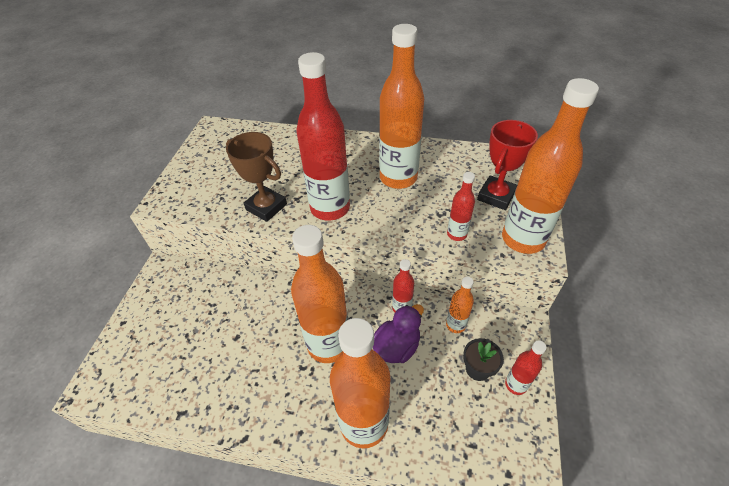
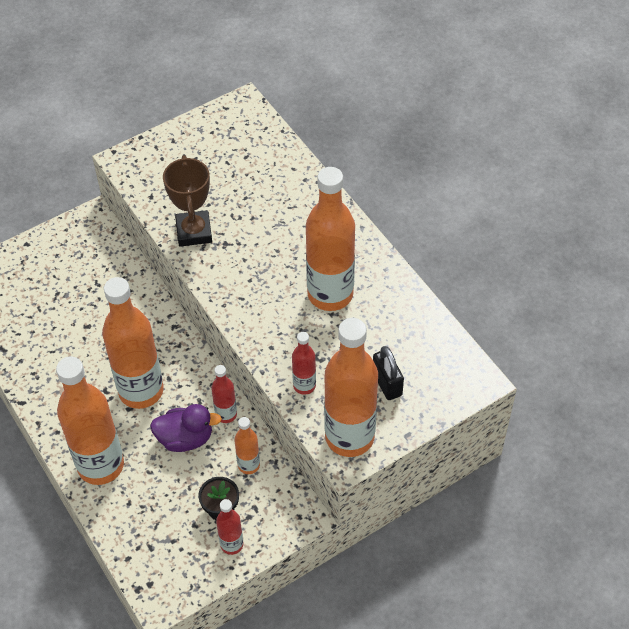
camera: 45 degrees right, 5 degrees up
(330, 208) = (239, 275): red bottle -> none
(496, 196) = (387, 384): red trophy -> black padlock

